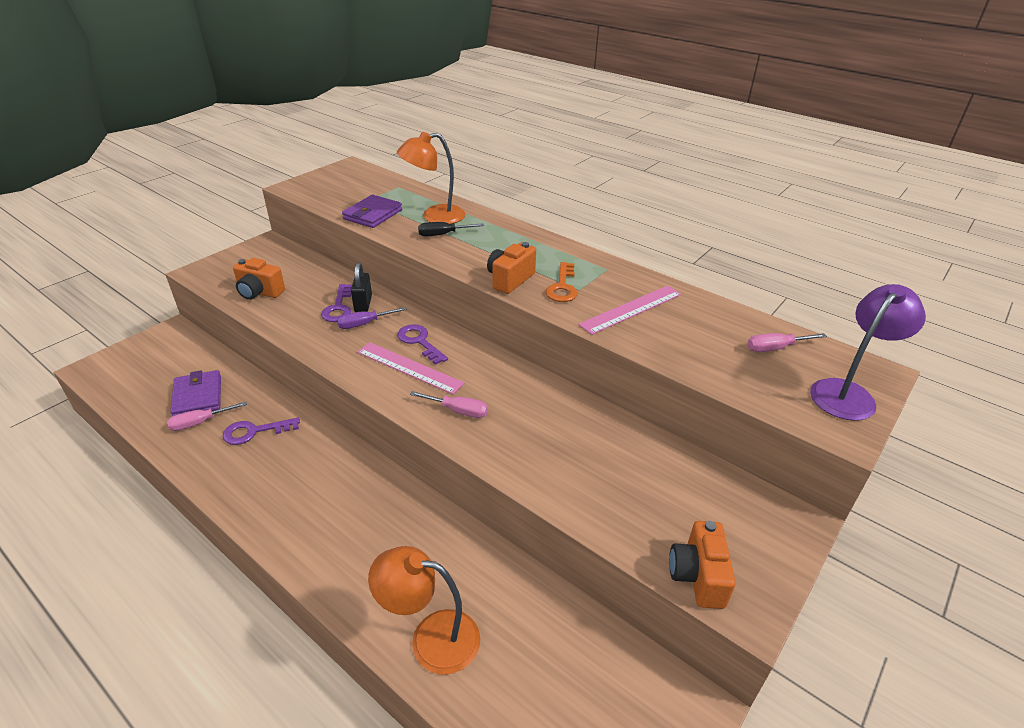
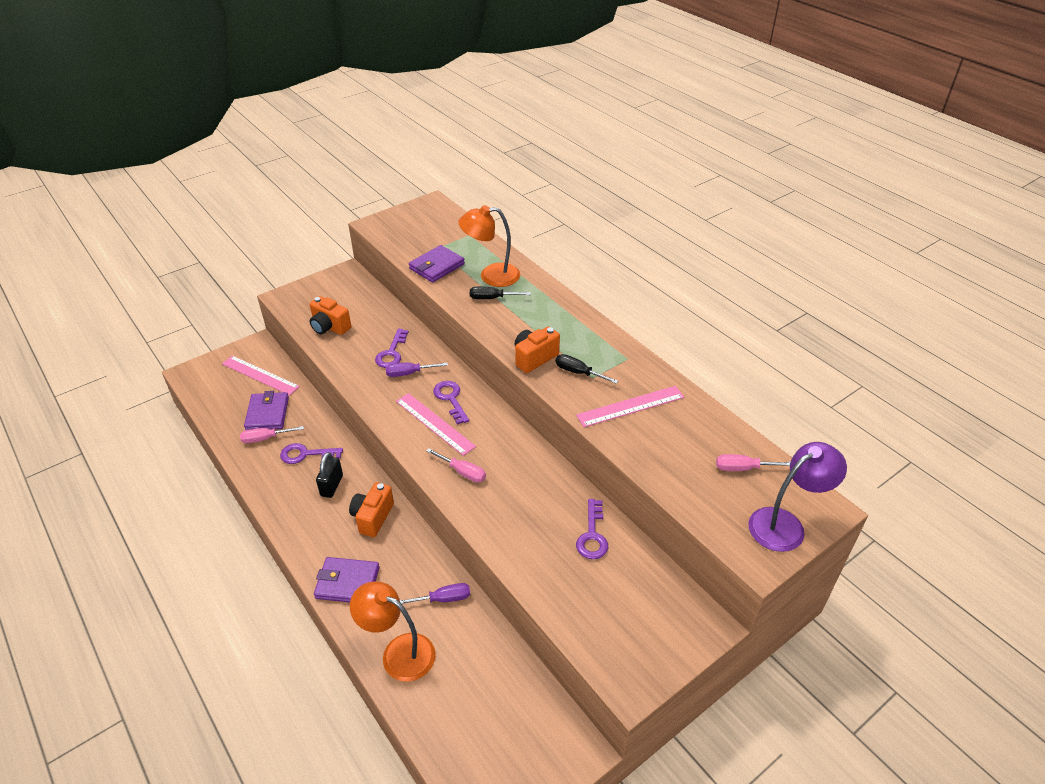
camera: 15 degrees right, 5 degrees up
(181, 359) = (260, 375): none -> pink ruler
(342, 566) = (347, 582): none -> purple wallet
(363, 304) = (413, 352): black padlock -> black padlock (331, 485)
(467, 561) = (443, 599): none -> purple screwdriver
(562, 287) = (578, 372): orange key -> black screwdriver
(629, 451) = (592, 535): none -> purple key
(697, 576) = (602, 651): orange camera -> orange camera (372, 517)

